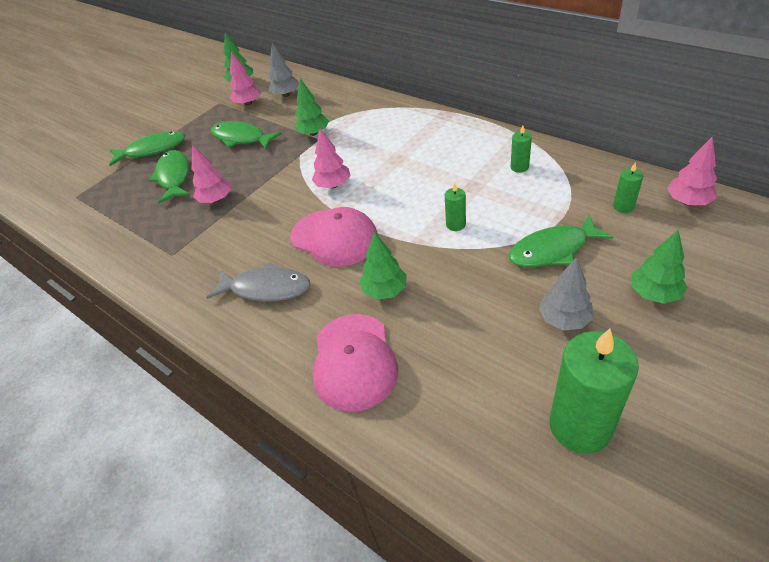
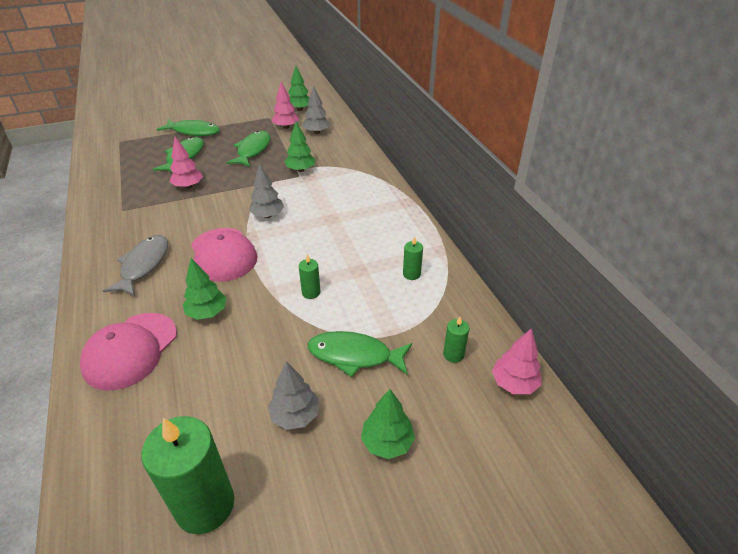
camera: 25 degrees right, 5 degrees down
(241, 138) = (252, 150): green fish -> green fish turned 45 degrees clockwise
(266, 288) = (143, 265): grey fish -> grey fish turned 120 degrees counterclockwise
(333, 185) = (267, 215): pink tree -> grey tree

